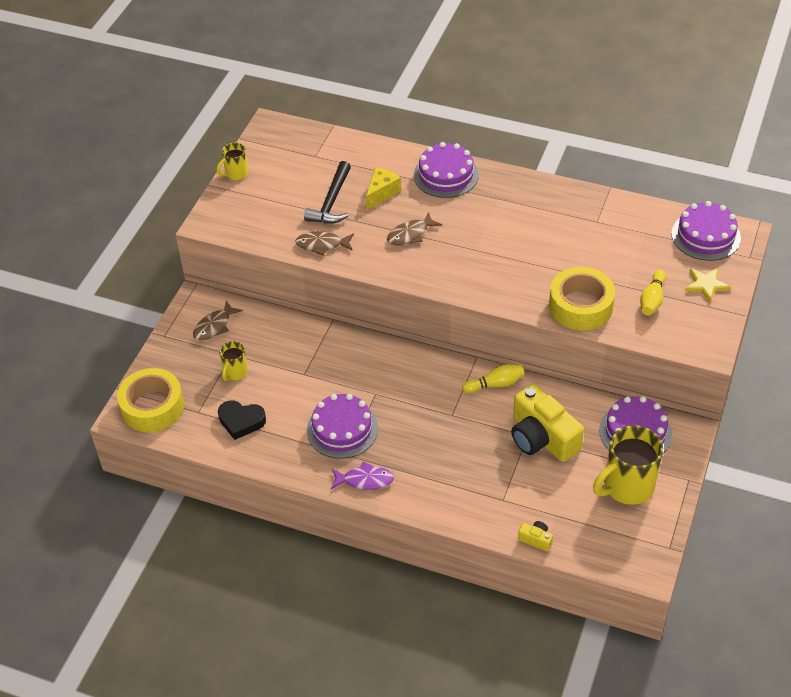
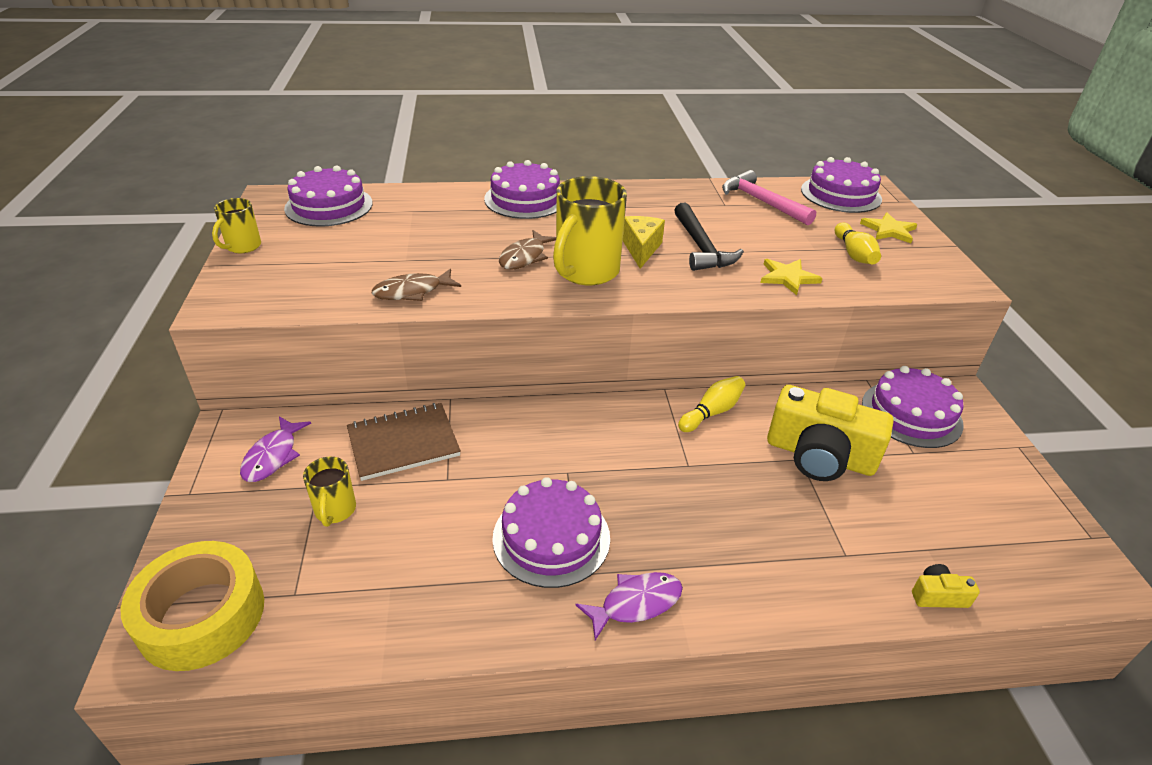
camera: 30 degrees left, 10 degrees down
(214, 326) = (273, 456): brown fish -> purple fish
(241, 421) = (380, 583): black heart -> none
(290, 342) = (403, 443): none -> brown notebook
(304, 146) = (329, 206): none -> purple cake
(331, 202) = (398, 248): black hammer -> black hammer (701, 247)
(381, 193) = (459, 228): yellow cheese -> yellow cheese (641, 249)
(580, 306) = (788, 277): yellow tape -> yellow star
(627, 486) = (967, 479): yellow mug -> yellow mug (585, 272)
(629, 226) = (761, 202): none -> pink hammer

